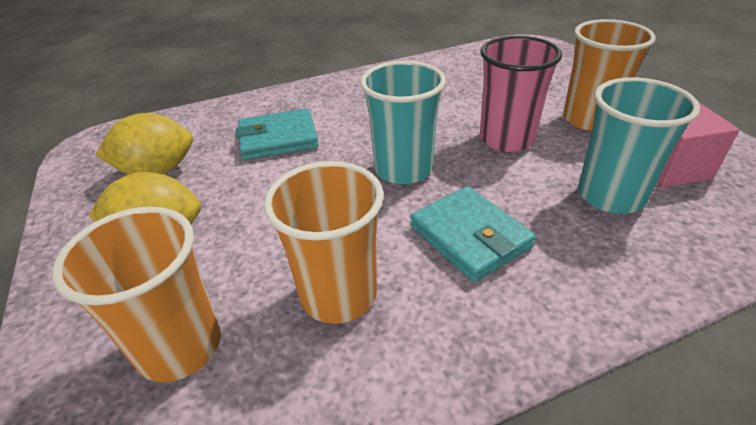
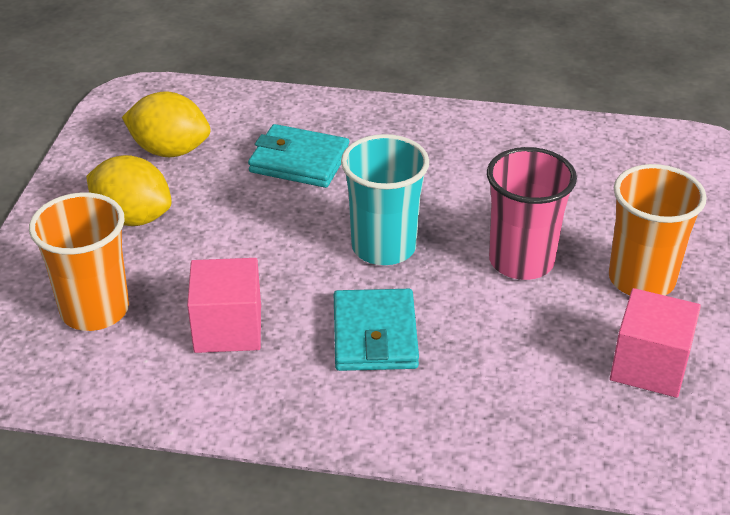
camera: 30 degrees right, 0 degrees up
(338, 295) = (228, 328): orange cup -> pink cube
(610, 196) = (548, 363): turquoise cup -> none

